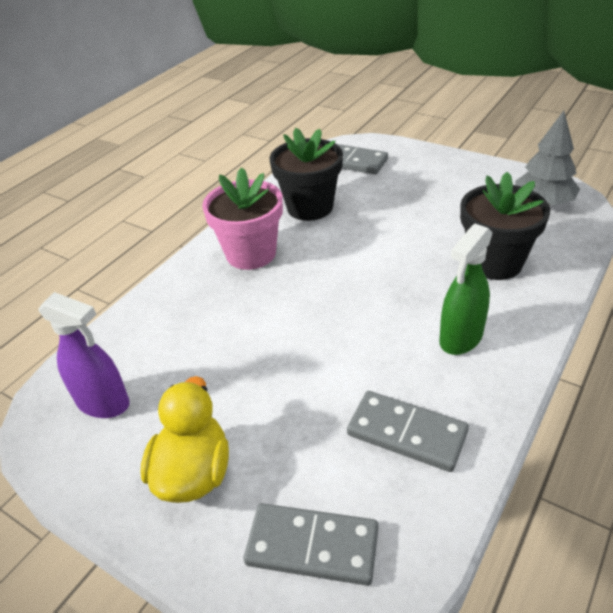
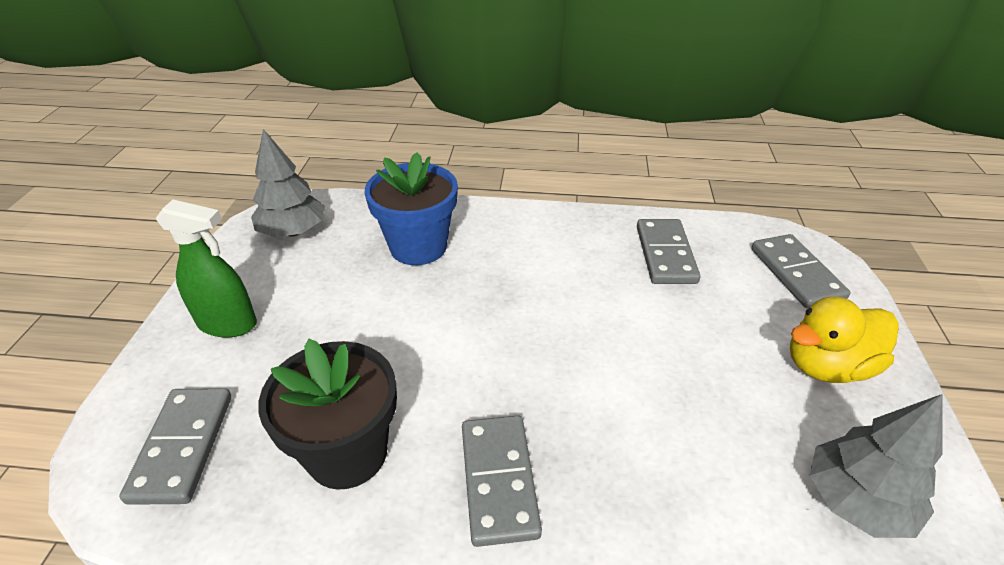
camera: 120 degrees left, 0 degrees up
(103, 403) = (856, 500): purple spray bottle -> grey tree
(251, 254) = (499, 480): pink flower pot -> grey domino
(460, 338) = (541, 248): green spray bottle -> green spray bottle (228, 324)
(495, 263) = (418, 247): black flower pot -> blue flower pot

